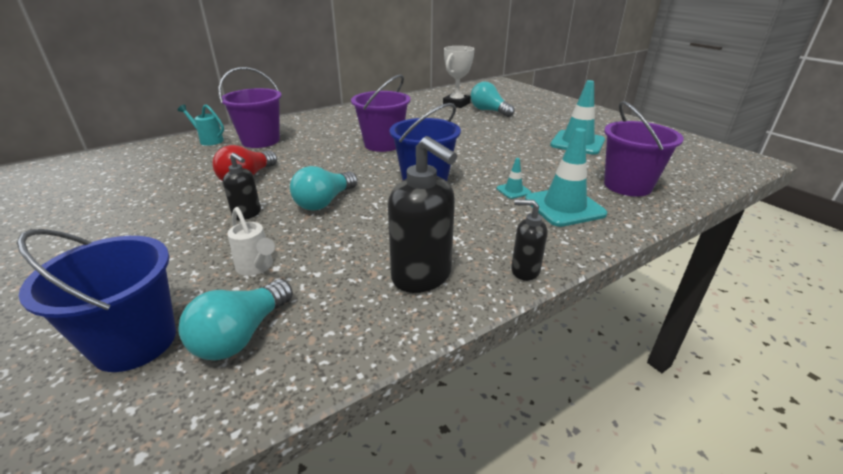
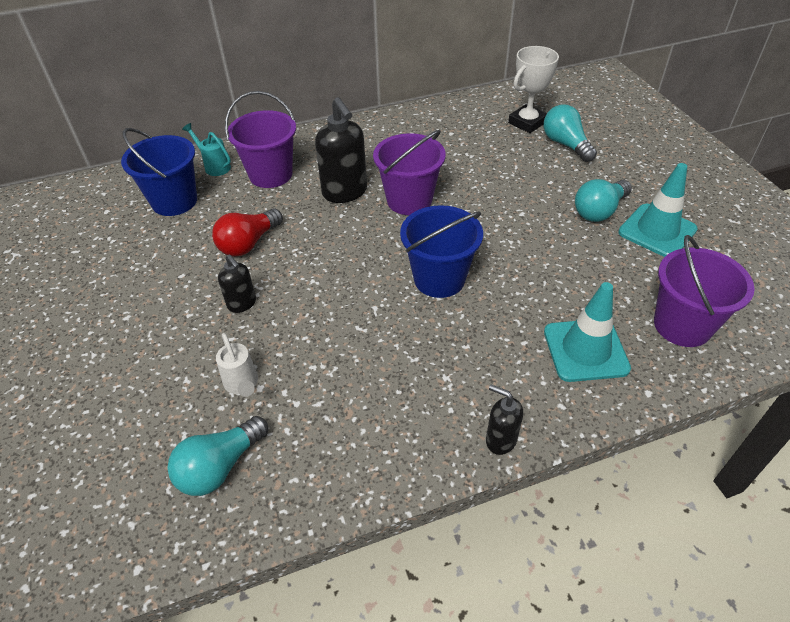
camera: 15 degrees right, 15 degrees up
(135, 342) = (135, 455): blue bucket -> blue bucket (174, 201)
(324, 202) = (322, 297): turquoise light bulb -> turquoise light bulb (599, 211)
(422, 276) = (395, 427): black soap dispenser -> black soap dispenser (345, 192)
(513, 191) = (537, 312): turquoise traffic cone -> none

